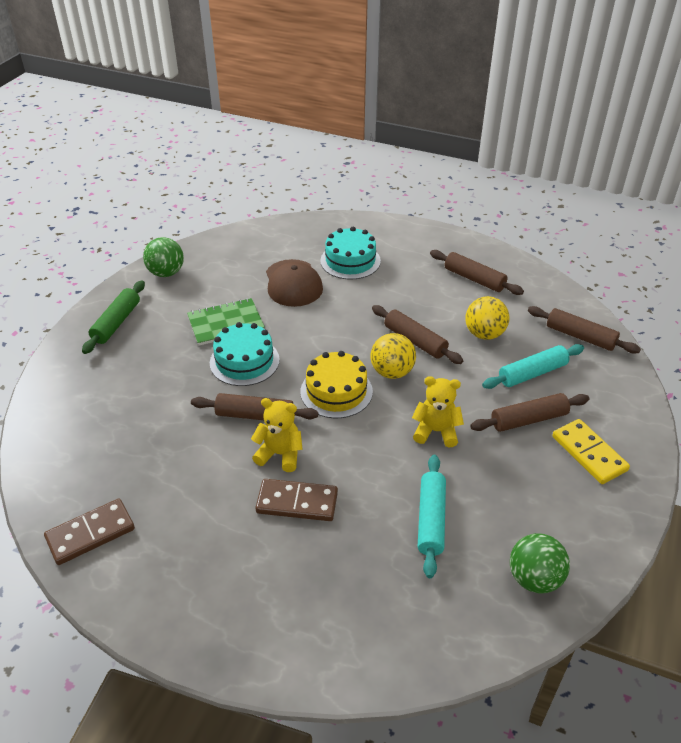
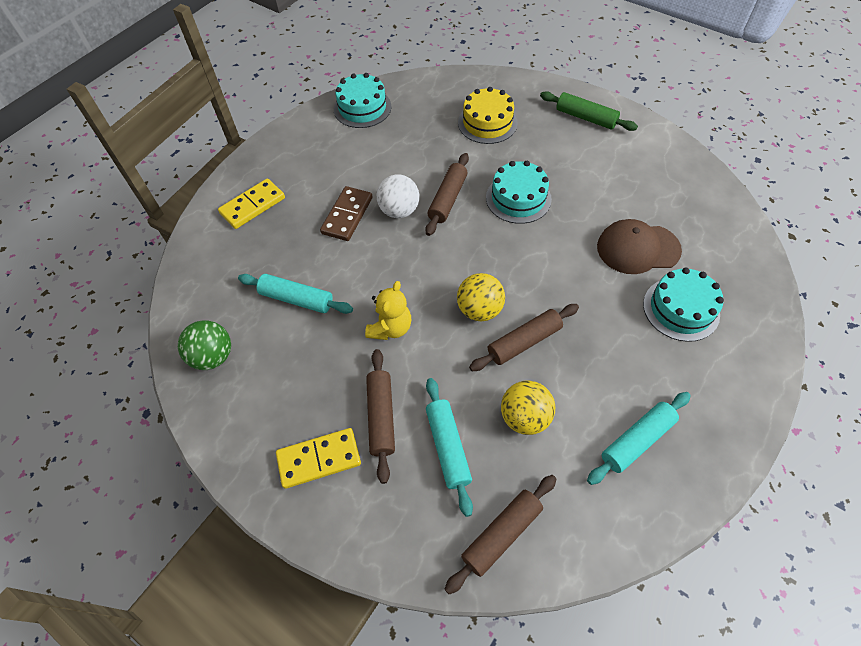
camera: 105 degrees right, 15 degrees up
(90, 534) = (362, 108): brown domino -> turquoise cake
(166, 273) = (661, 151): green ball -> none
(226, 323) = (575, 189): green notebook -> none
(280, 454) = (399, 211): yellow teddy bear -> white ball
(301, 616) = (253, 206): none -> yellow domino
(336, 391) = (463, 260): yellow cake -> yellow cake (487, 123)
(474, 279) = (637, 441): brown rolling pin -> turquoise rolling pin

